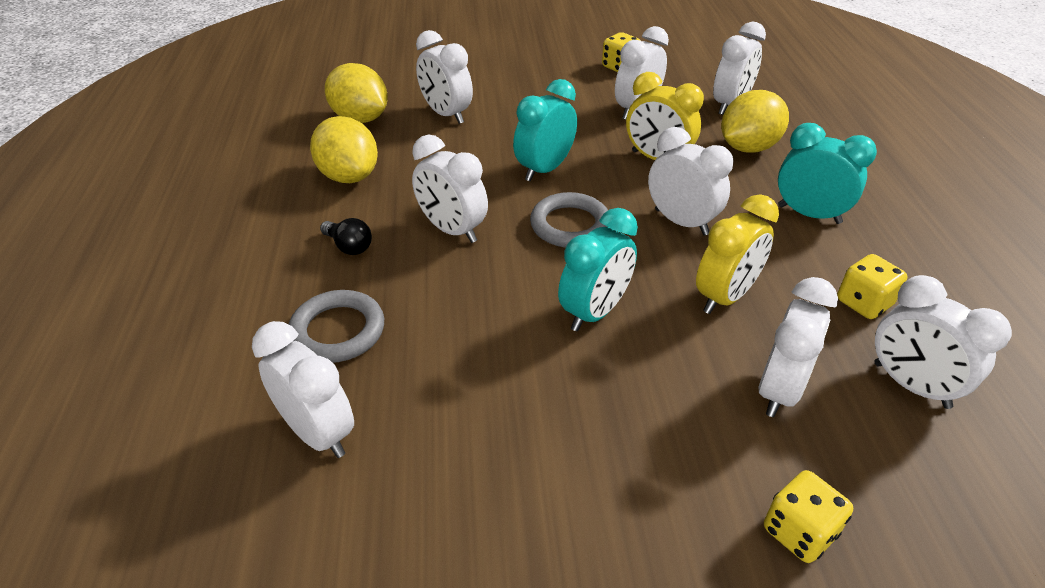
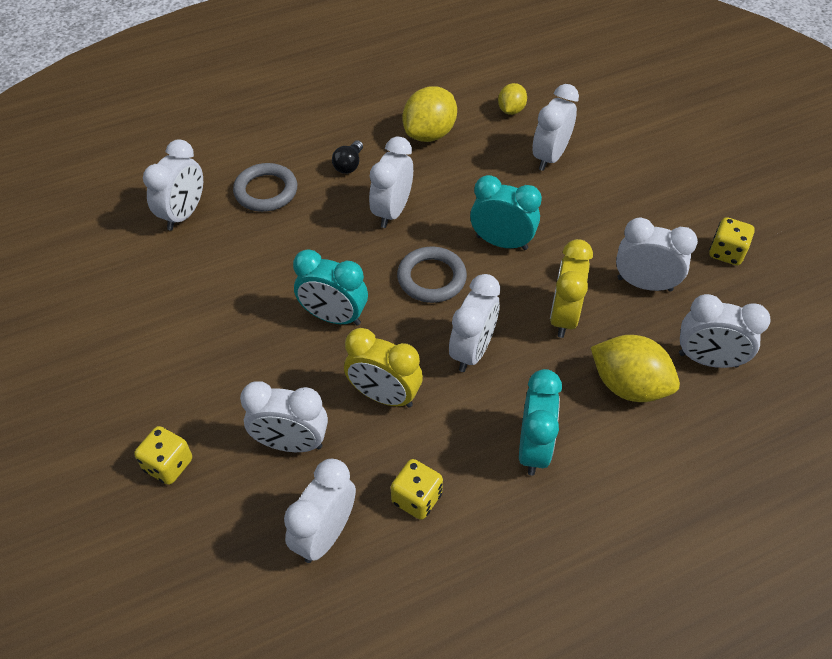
camera: 70 degrees right, 10 degrees up
(360, 119) = (511, 110): yellow lemon -> yellow lemon, size x0.58

